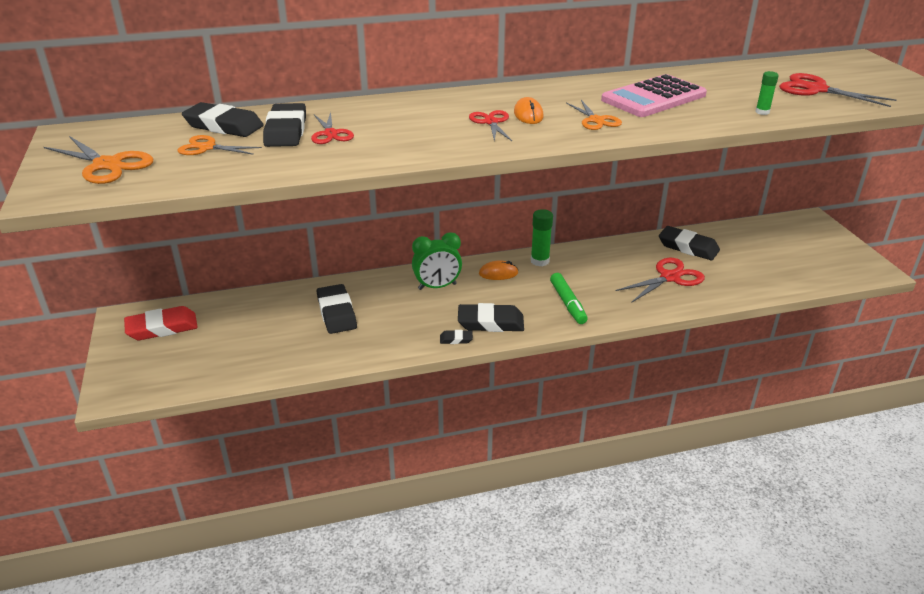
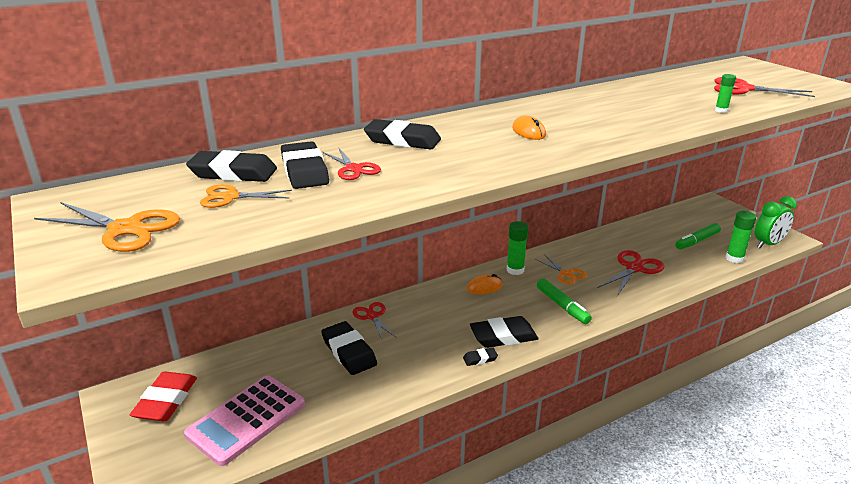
camera: 15 degrees left, 5 degrees down
(162, 328) = (166, 400): red eraser -> red eraser turned 45 degrees counterclockwise
(437, 287) = (434, 309): green clock -> green clock (768, 244)
(491, 122) = (501, 142): red scissors -> red scissors (372, 316)
(596, 120) = (592, 131): orange scissors -> orange scissors (566, 274)
(653, 98) = (622, 107): pink calculator -> pink calculator (246, 419)
(688, 247) = (632, 239): black eraser -> black eraser (402, 140)
(761, 259) = (696, 241): none -> green marker
(793, 283) = (734, 258): none -> green glue stick

